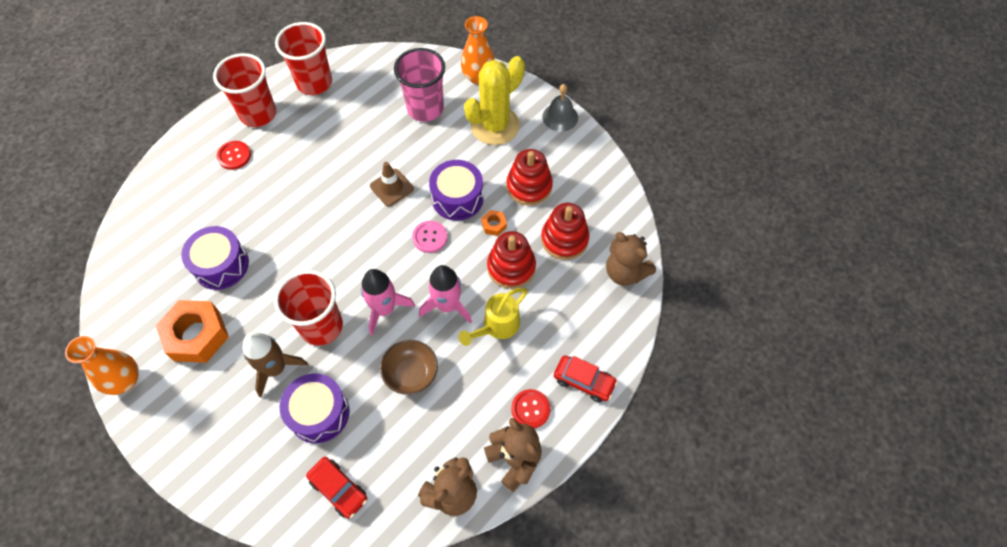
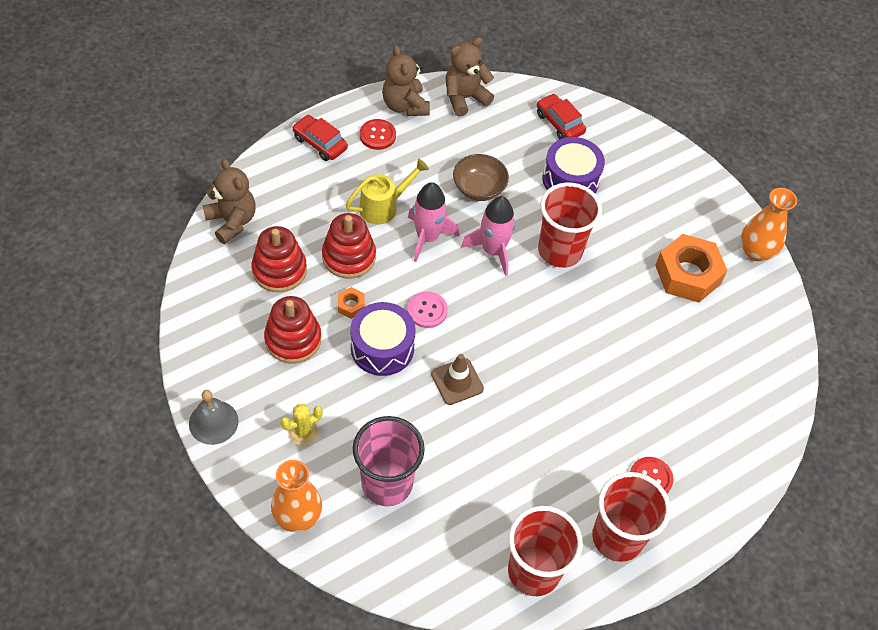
camera: 170 degrees left, 5 degrees down
(221, 265) = (664, 340): purple drum -> none
(275, 368) = (609, 225): brown rocket -> none
(495, 126) = (303, 432): yellow cactus -> yellow cactus, size x0.45

